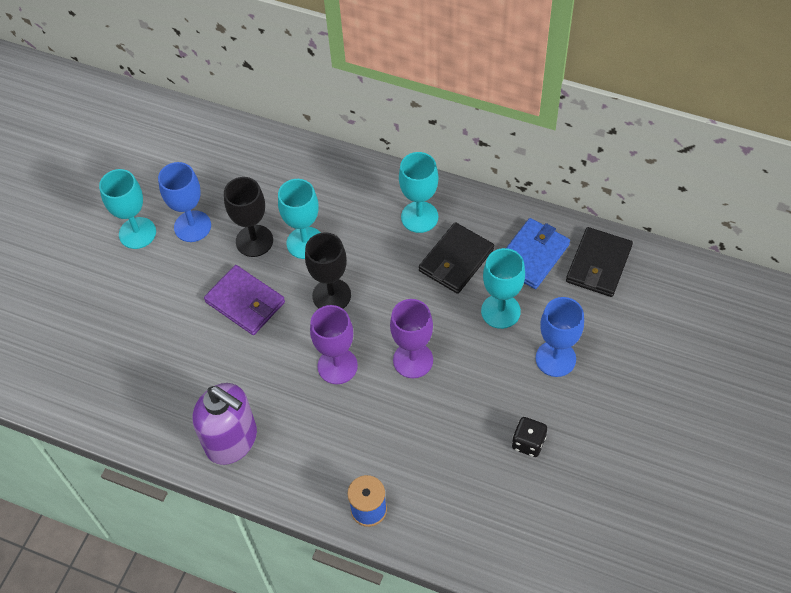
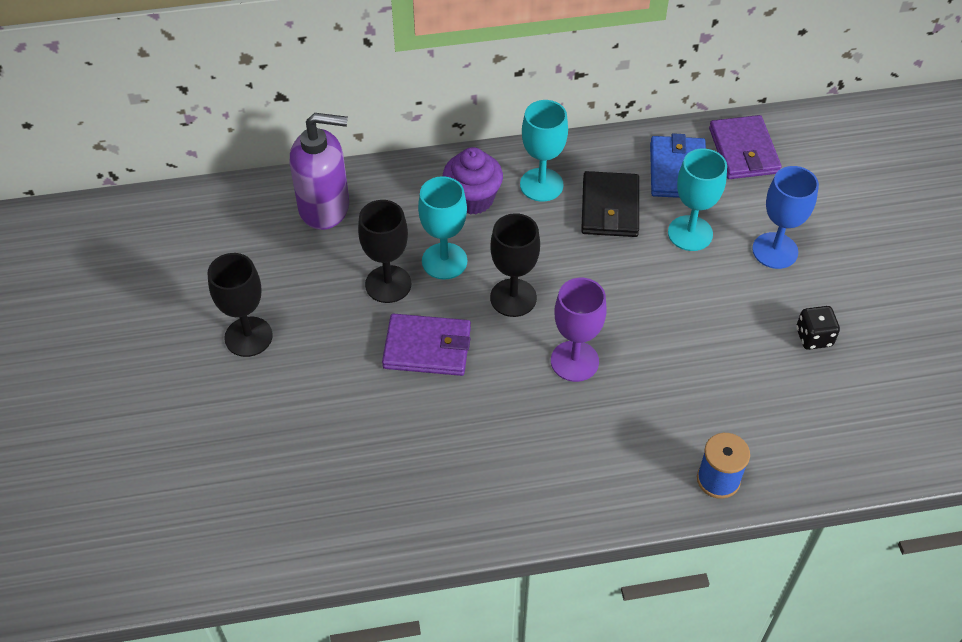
camera: 35 degrees left, 5 degrees down
(137, 233) = (248, 337): turquoise goblet -> black goblet
(192, 226) = (307, 301): blue goblet -> none
(232, 440) = (525, 489): purple soap dispenser -> purple soap dispenser (325, 207)
(361, 204) = (472, 199): none -> purple cupcake
(413, 360) = (644, 318): purple goblet -> none
(598, 264) = (743, 151): black wallet -> purple wallet

